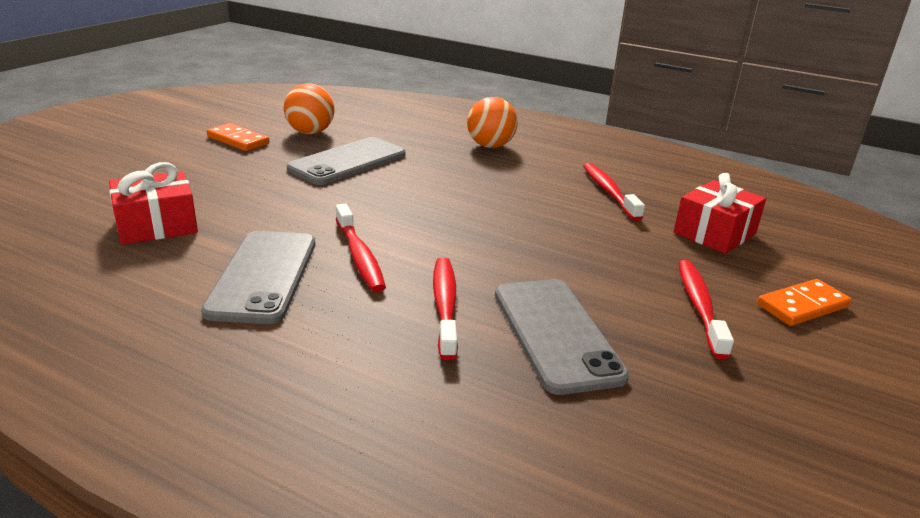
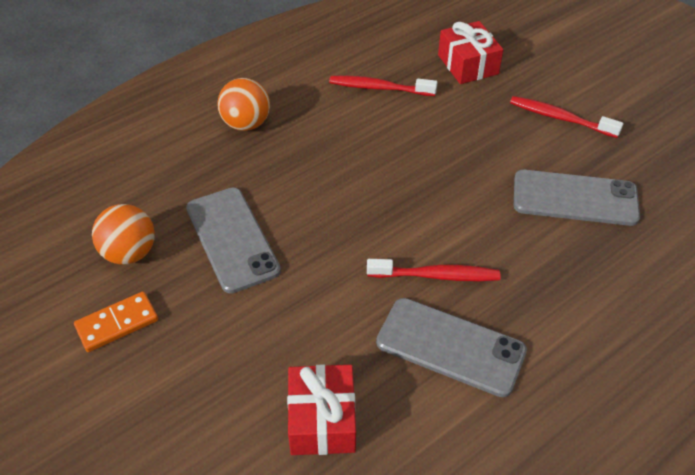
camera: 65 degrees left, 20 degrees up
(445, 305) = (526, 244): red toothbrush -> none
(802, 306) = (571, 74): orange domino -> none

